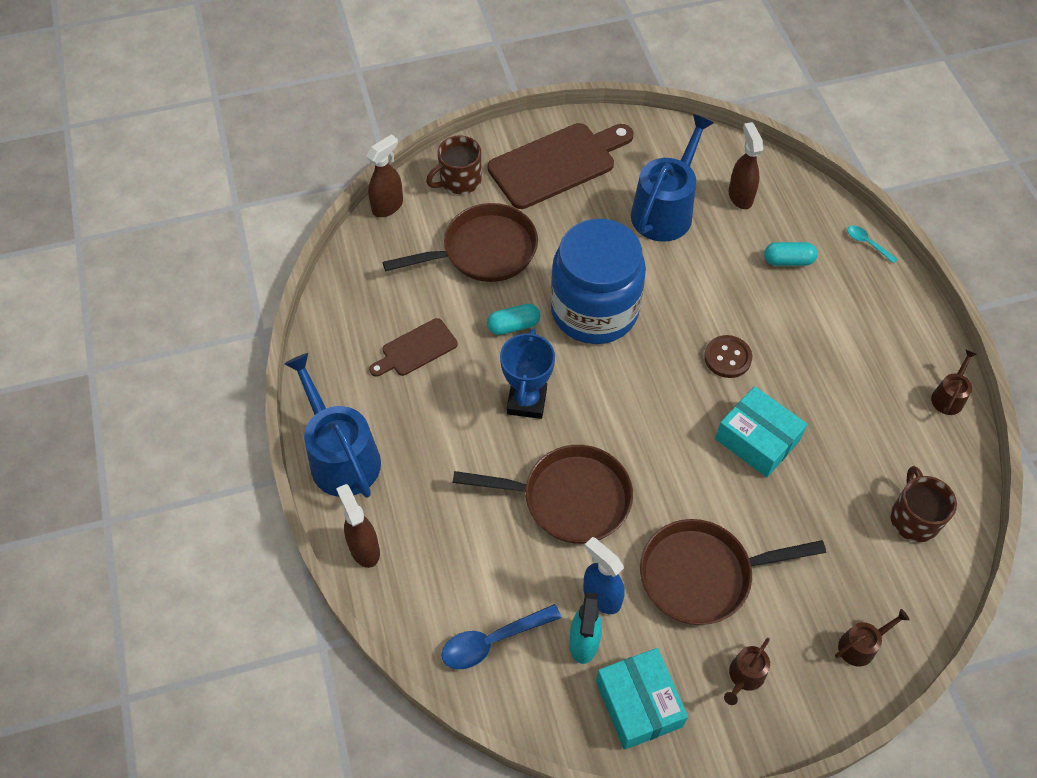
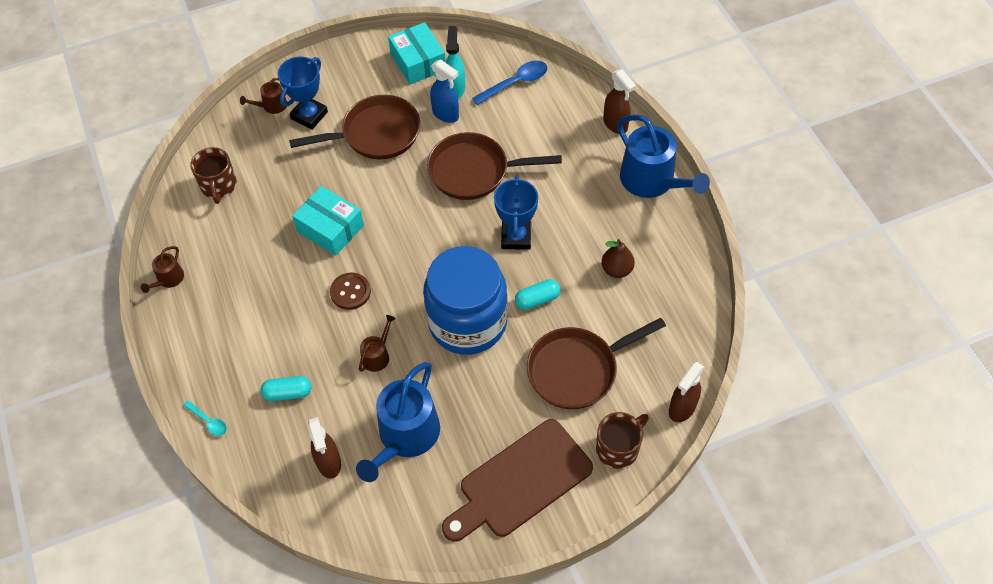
camera: 175 degrees right, 0 degrees up
(416, 349) = (616, 269): brown cutting board -> brown pear
(744, 676) = (350, 82): brown watering can -> brown watering can (377, 355)
(802, 620) = (309, 115): none -> blue trophy

